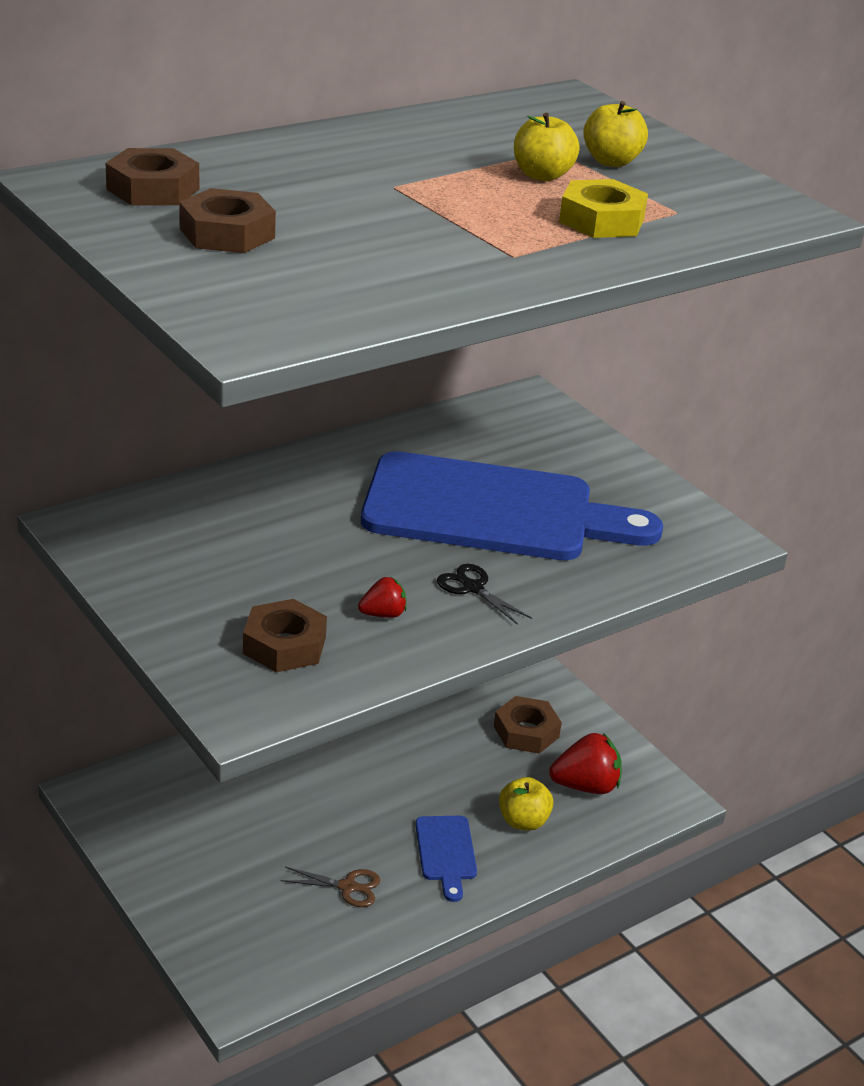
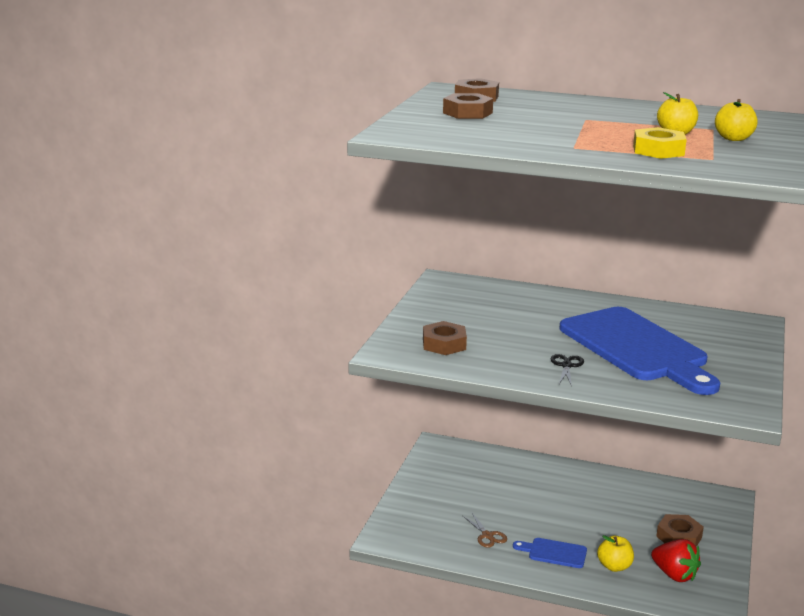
camera: 55 degrees right, 10 degrees down
(383, 614) = (506, 355): red strawberry -> none
(446, 852) = (554, 553): blue cutting board -> blue cutting board turned 60 degrees clockwise

